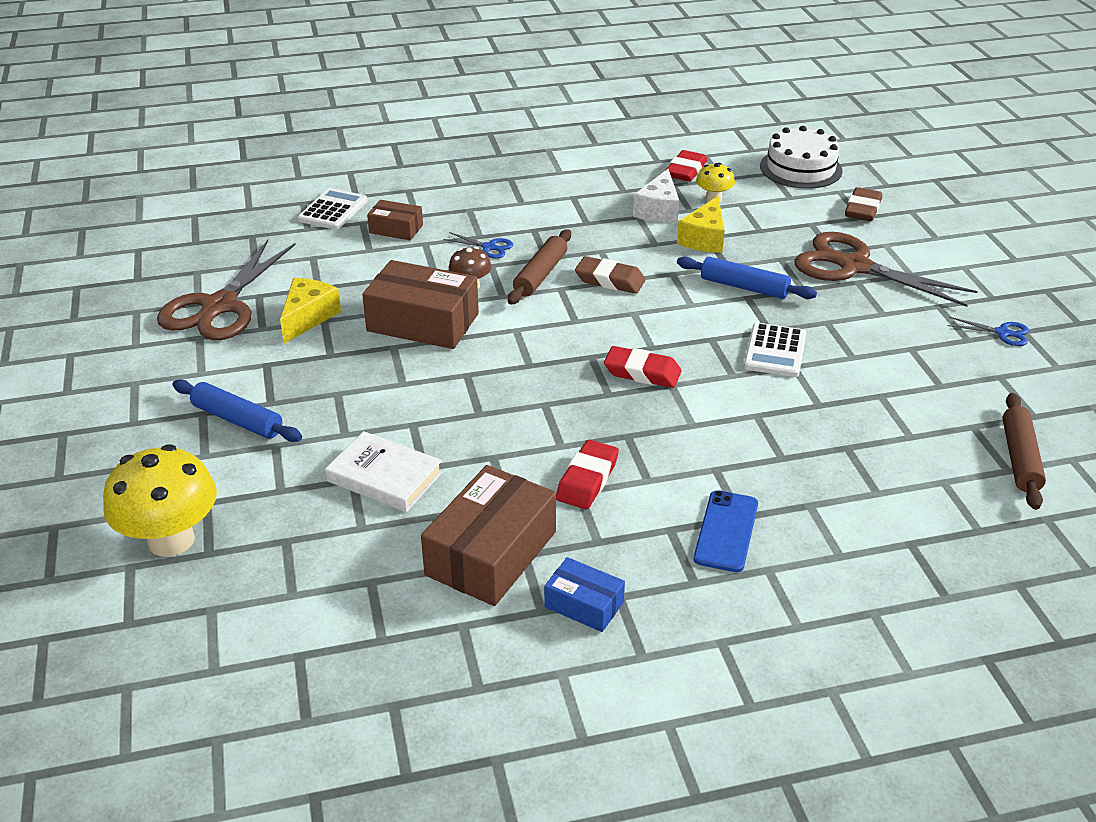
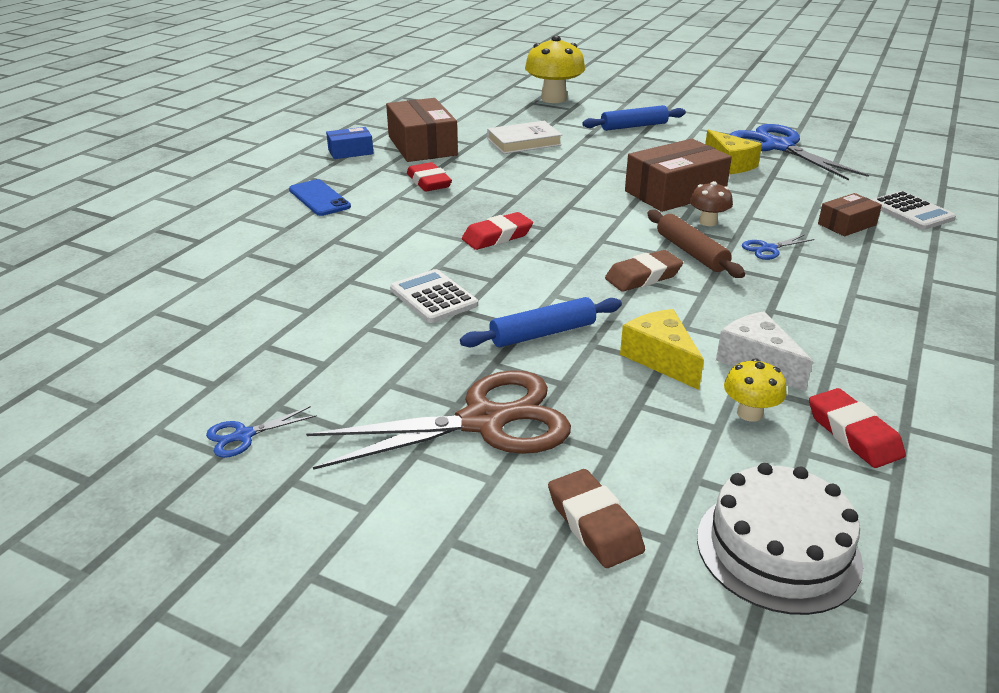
camera: 130 degrees right, 5 degrees down
(220, 306) = (778, 147): brown scissors -> blue scissors
(1020, 458) = (149, 323): brown rolling pin -> none

